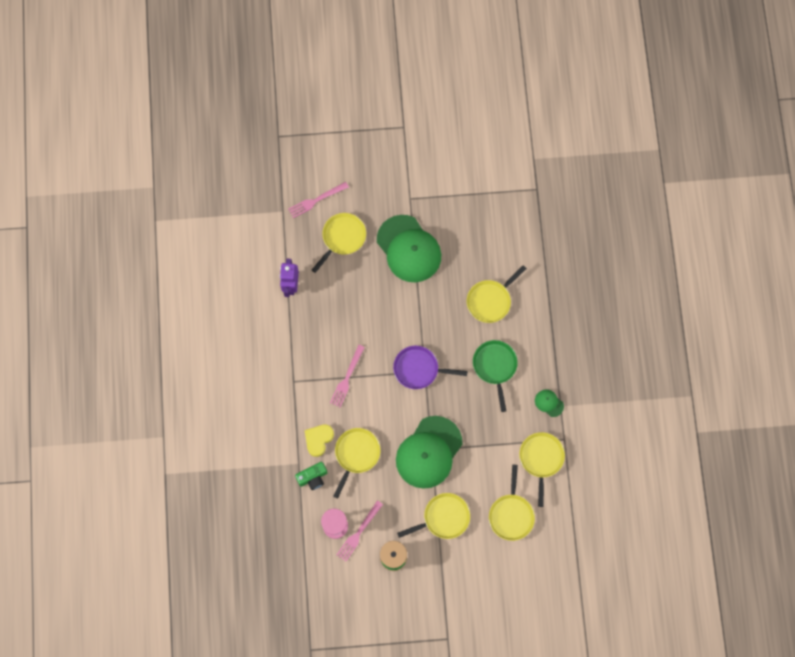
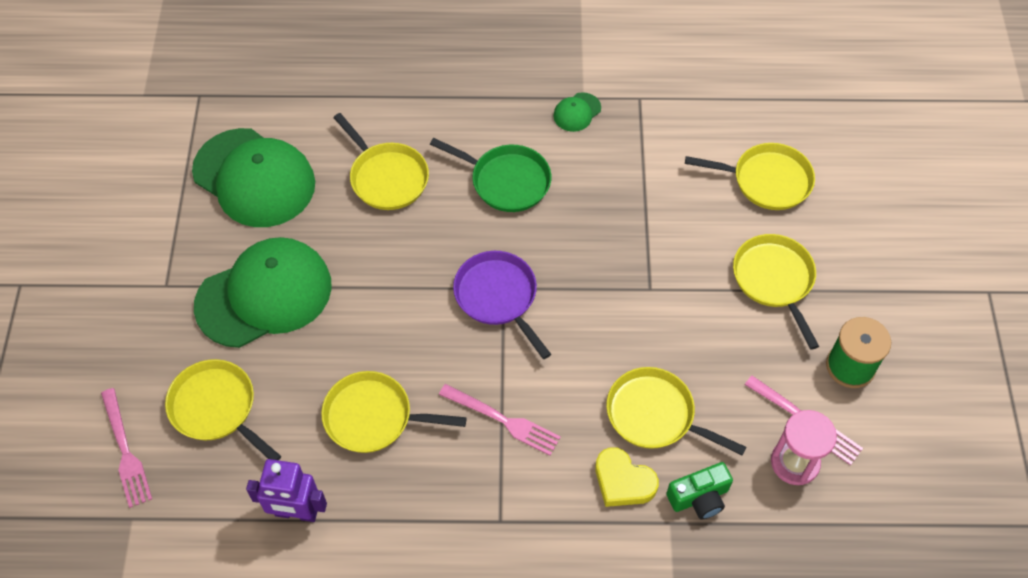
camera: 85 degrees left, 15 degrees down
(313, 477) = (699, 497): green camera -> green camera turned 90 degrees clockwise
(419, 369) = (498, 297): purple pan -> purple pan turned 135 degrees clockwise
(429, 452) = (655, 293): green cap -> green cap (254, 178)
(495, 366) = (506, 181): green pan -> green pan turned 150 degrees counterclockwise
(541, 459) = (672, 131): yellow pan -> yellow pan (373, 417)

